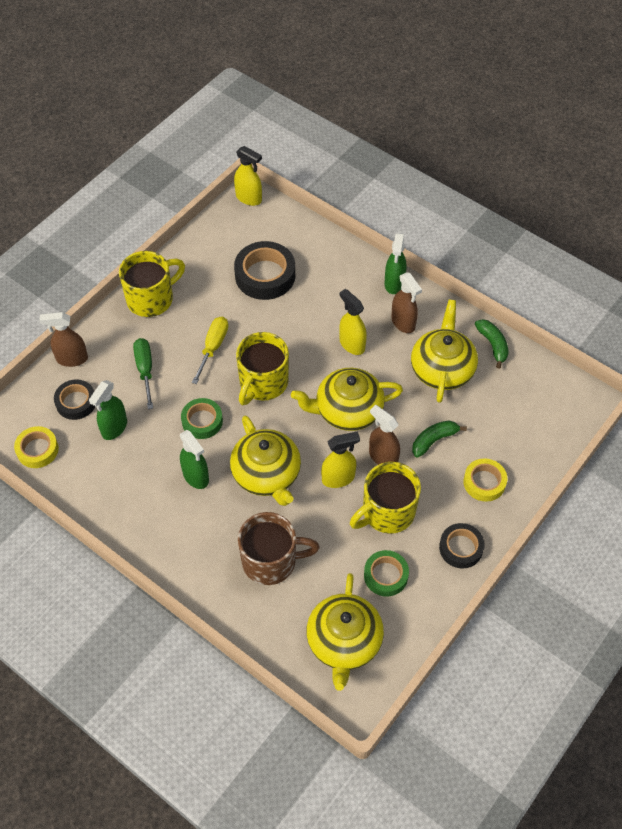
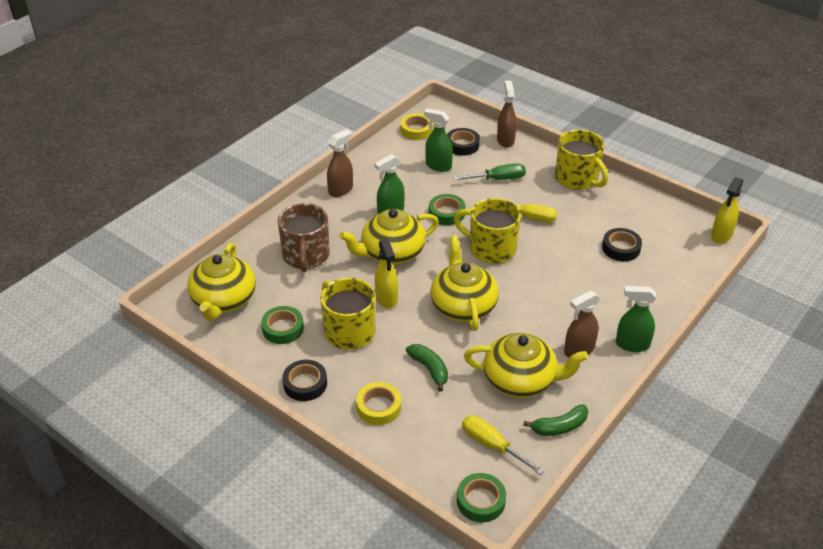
camera: 90 degrees right, 15 degrees down
(265, 275) = (621, 248): black tape -> black tape, size x0.62
(344, 642) = (223, 300): yellow teapot -> yellow teapot turned 90 degrees counterclockwise
(352, 344) = (544, 310): yellow spray bottle -> none
(383, 457) = (410, 330): brown spray bottle -> brown spray bottle (341, 190)
(518, 394) = (492, 445): none -> yellow screwdriver
(576, 405) = (481, 501): none -> green tape

